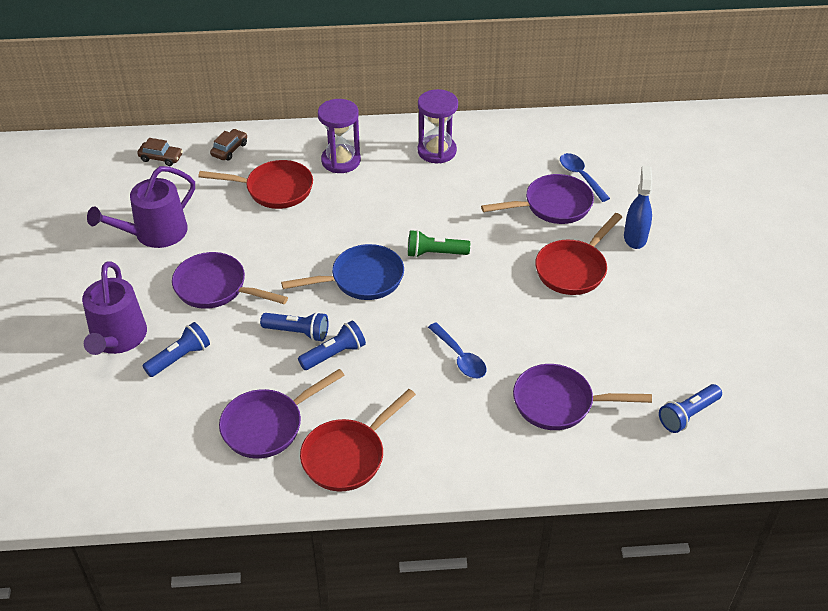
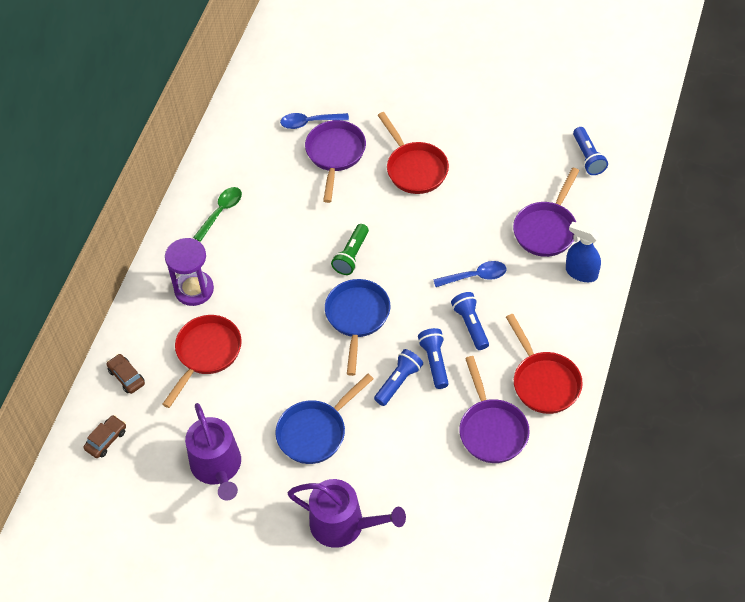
camera: 65 degrees left, 10 degrees up
(180, 358) = (389, 479): blue flashlight -> blue flashlight (471, 325)
(216, 288) = (315, 432): purple pan -> blue pan
(437, 151) = (221, 212): purple hourglass -> green spoon
(635, 237) = (399, 115): blue spray bottle -> blue spray bottle (581, 273)

